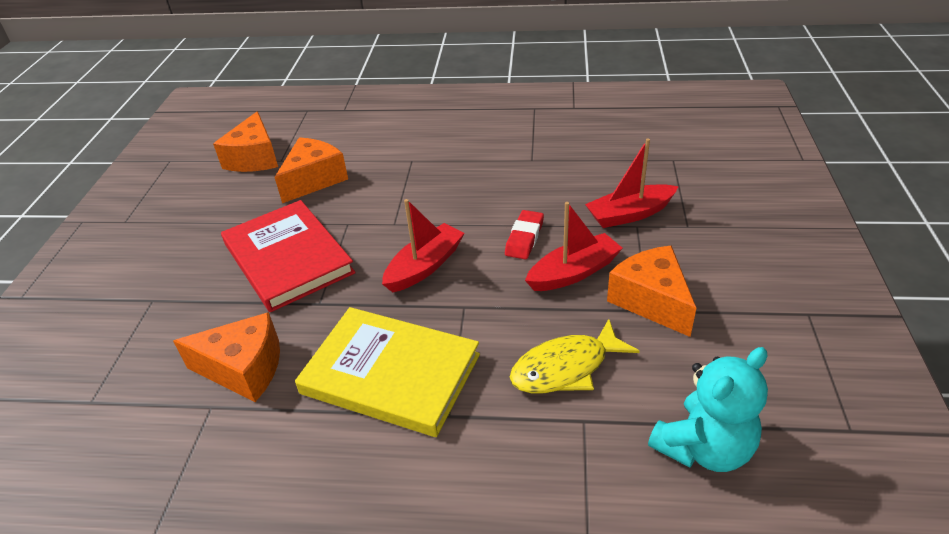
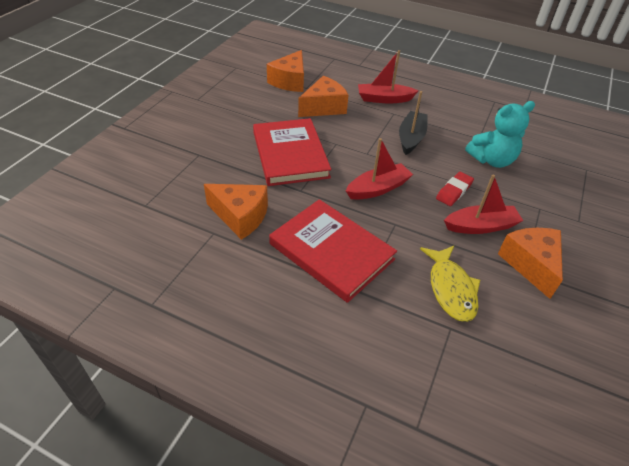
camera: 15 degrees right, 5 degrees up
(390, 374) = (331, 252): yellow book -> red book
(445, 186) = (411, 138): none -> black boat
(565, 368) = (451, 289): yellow fish -> yellow fish turned 90 degrees counterclockwise
(630, 214) = (537, 199): red boat -> red boat (384, 99)
(703, 448) = (530, 378): turquoise teddy bear -> turquoise teddy bear (492, 160)

